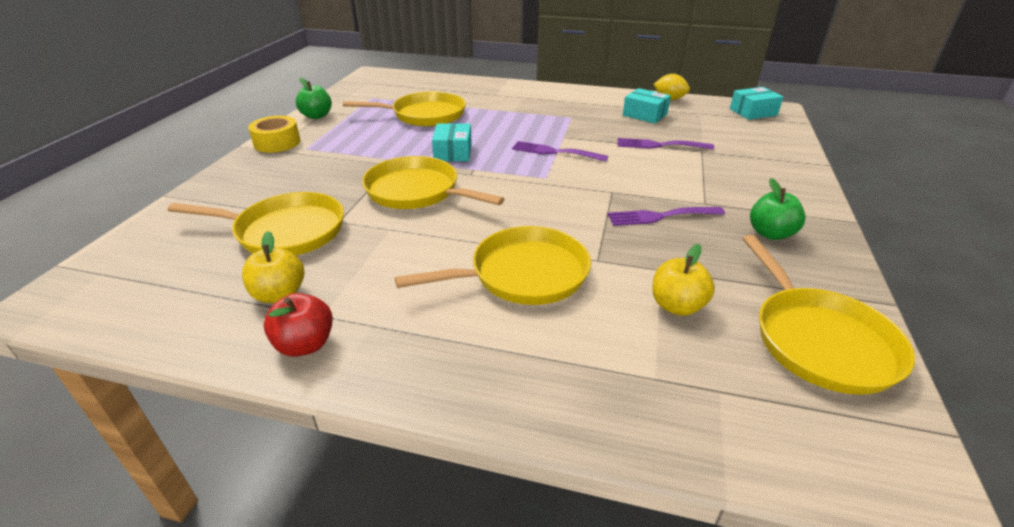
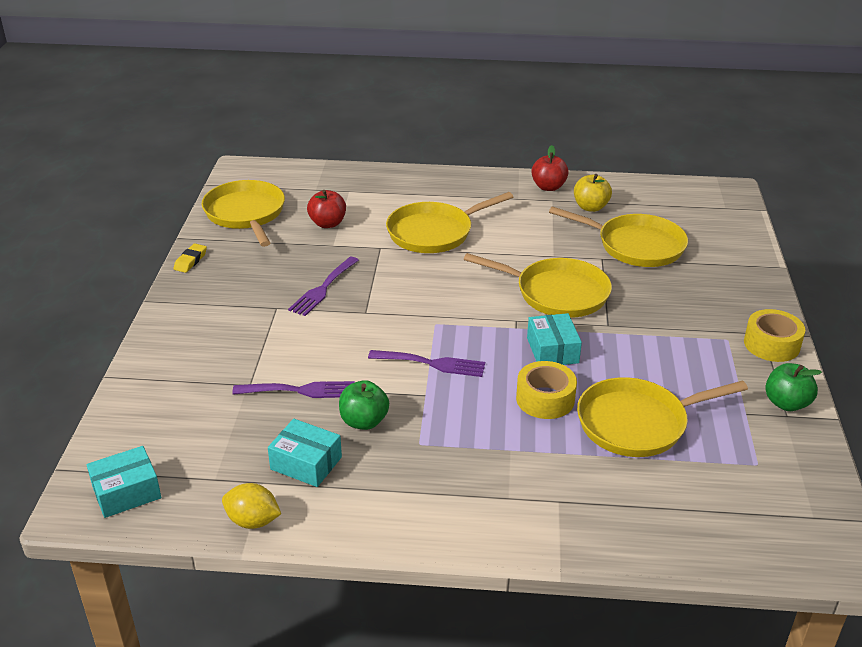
camera: 170 degrees right, 0 degrees up
(285, 231) = (635, 246): yellow pan -> yellow pan turned 150 degrees counterclockwise
(477, 129) = (545, 399): none -> yellow tape
(660, 216) = (323, 288): purple fork -> purple fork turned 135 degrees clockwise
(677, 306) = (327, 223): yellow apple -> red apple
(770, 233) = (232, 281): green apple -> green apple (364, 421)
(843, 264) = (190, 261): none -> yellow eraser

